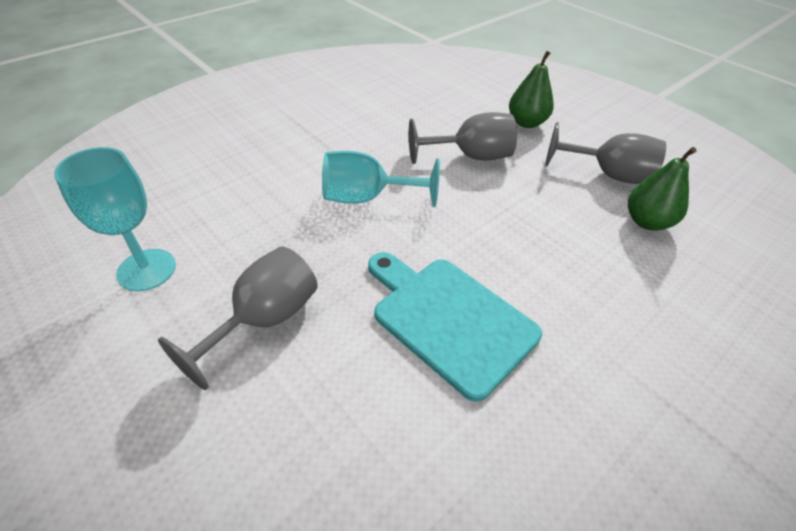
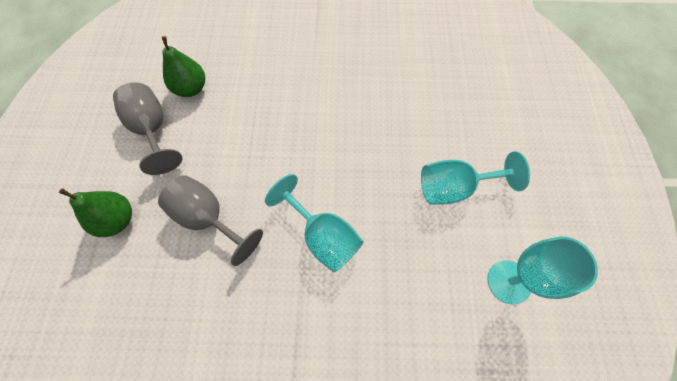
camera: 135 degrees left, 20 degrees up
(264, 320) = (454, 188): grey goblet -> turquoise goblet
(449, 319) = (361, 119): turquoise cutting board -> none

